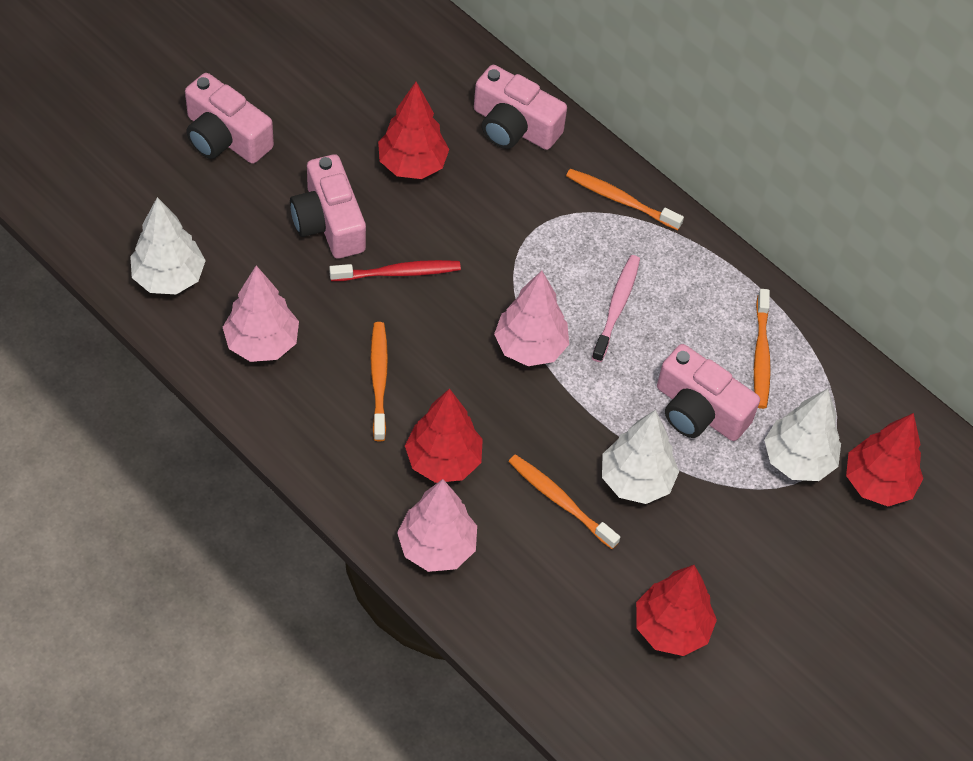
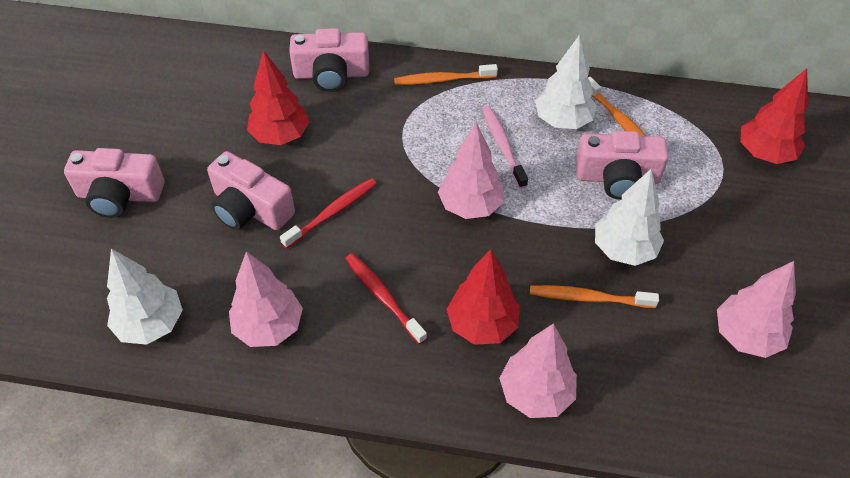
camera: 30 degrees left, 5 degrees down
(379, 379) = (383, 297): orange toothbrush -> red toothbrush
(671, 628) = (746, 336): red tree -> pink tree
(797, 460) = (706, 170): white tree -> white tree (562, 121)

